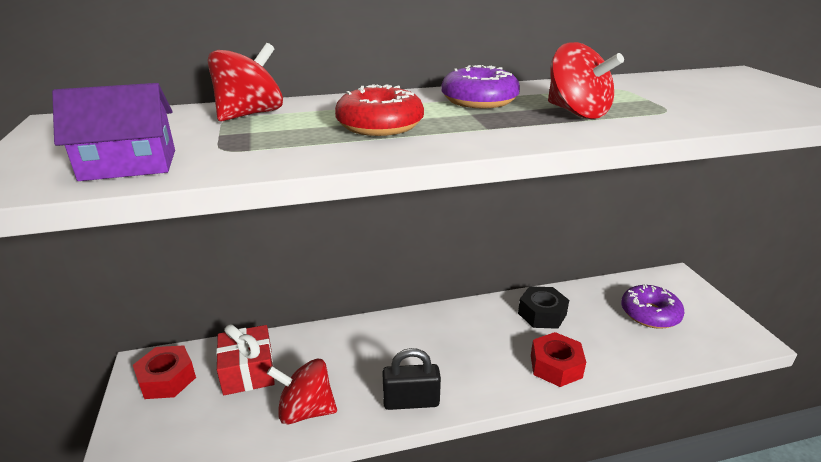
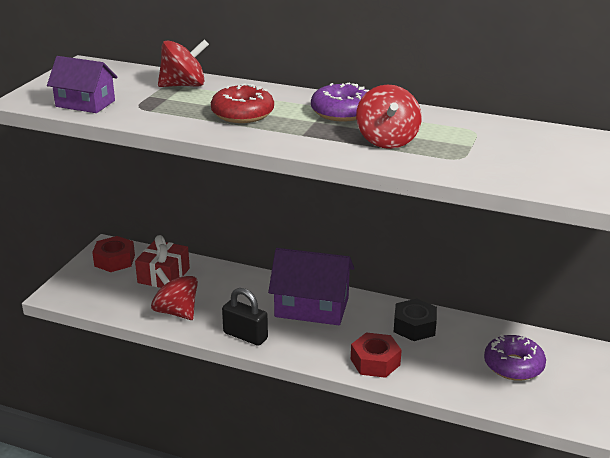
camera: 35 degrees right, 0 degrees up
(439, 336) = (312, 307): none -> purple house

